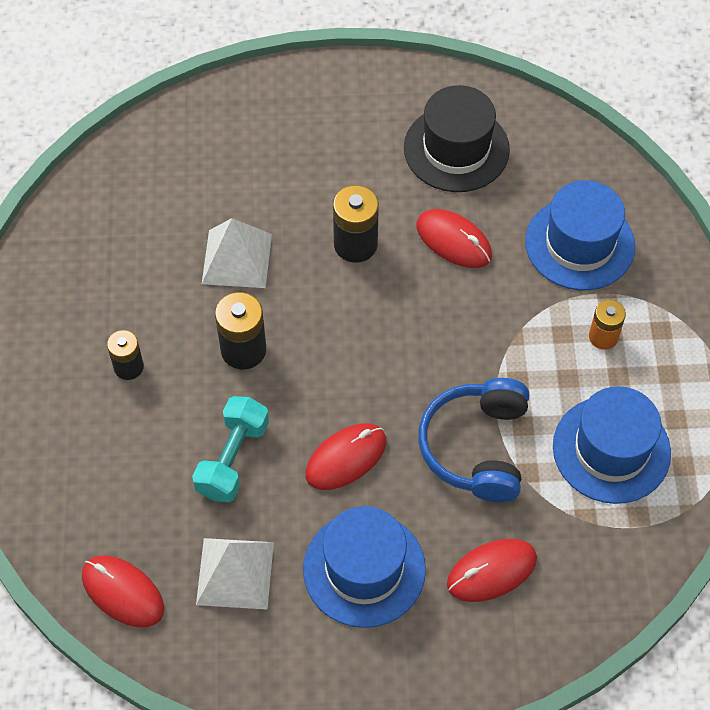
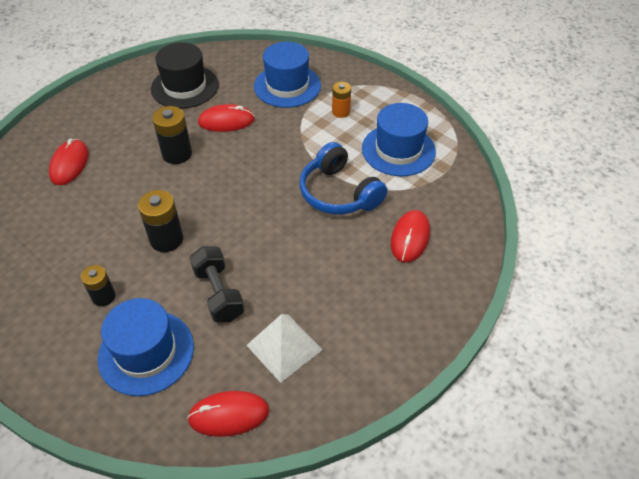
camera: 45 degrees left, 10 degrees down
(233, 459) = (219, 293): turquoise dumbbell -> black dumbbell
(236, 259) = (115, 202): white pyramid -> none
(346, 458) = (280, 246): red mouse -> red mouse (69, 164)
(364, 569) = (349, 287): blue hat -> blue hat (146, 352)

